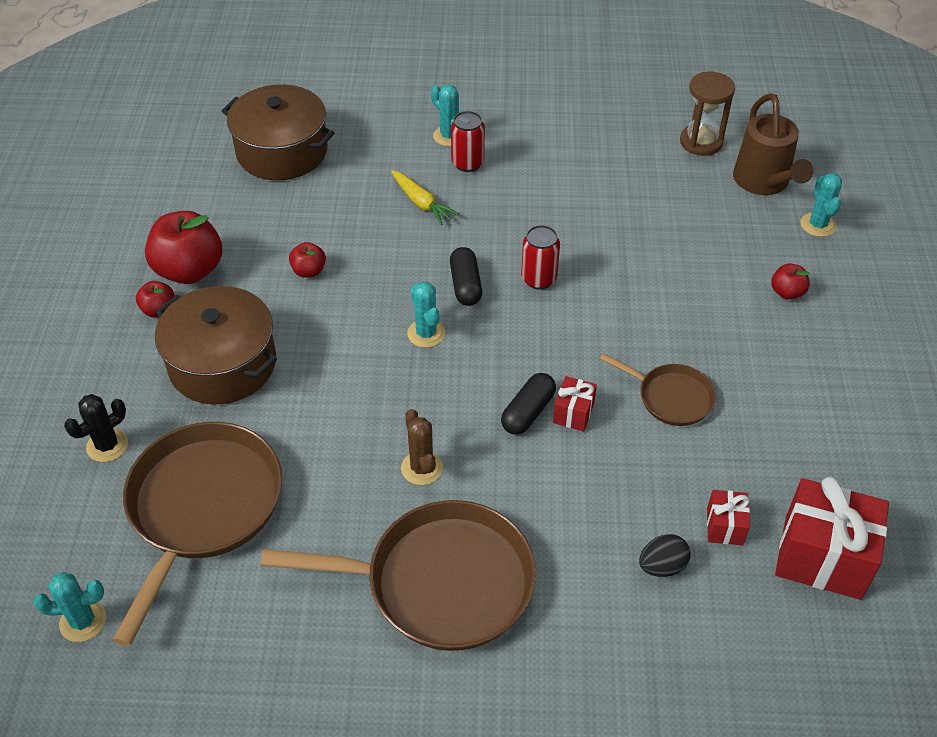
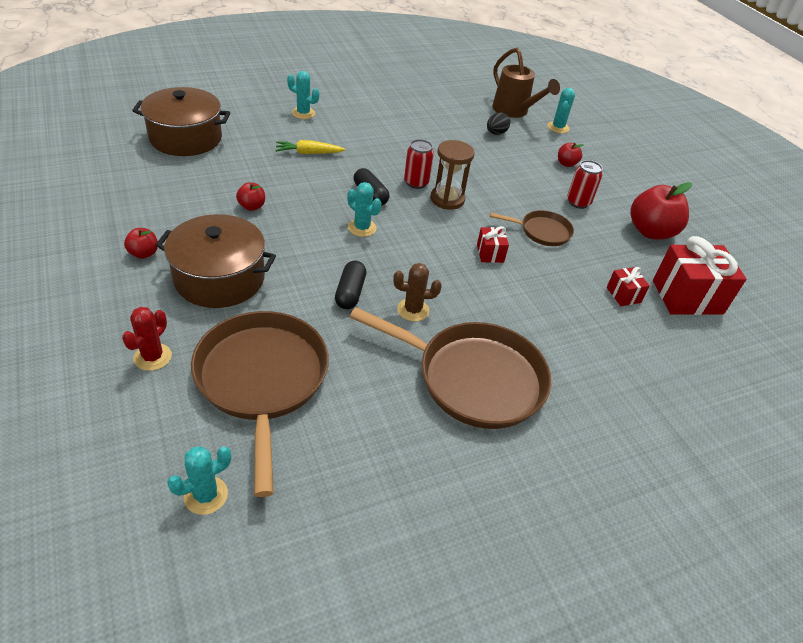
camera: 30 degrees left, 5 degrees down
(107, 445) = (152, 357): black cactus -> red cactus
(189, 270) = (155, 223): red apple -> red apple (651, 232)
(421, 203) = (309, 153): yellow carrot -> yellow carrot turned 150 degrees clockwise
(422, 468) = (413, 310): brown cactus -> brown cactus turned 45 degrees counterclockwise
(441, 582) = (474, 378): brown pan -> brown pan turned 45 degrees clockwise
(467, 163) = (326, 126): red can -> red can (578, 202)
(528, 412) = (461, 259): black capsule -> black capsule (350, 293)
(662, 566) = (604, 327): black egg -> black egg (496, 133)
(701, 142) = (464, 96): brown hourglass -> brown hourglass (447, 199)
(817, 225) = (558, 127): turquoise cactus -> turquoise cactus turned 45 degrees clockwise

